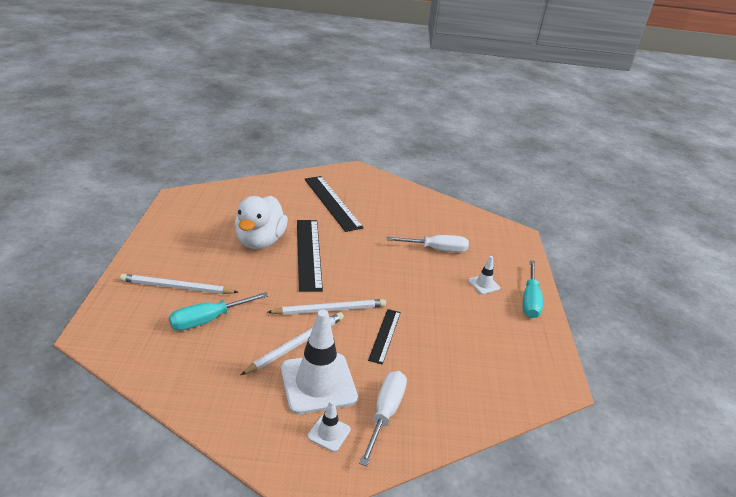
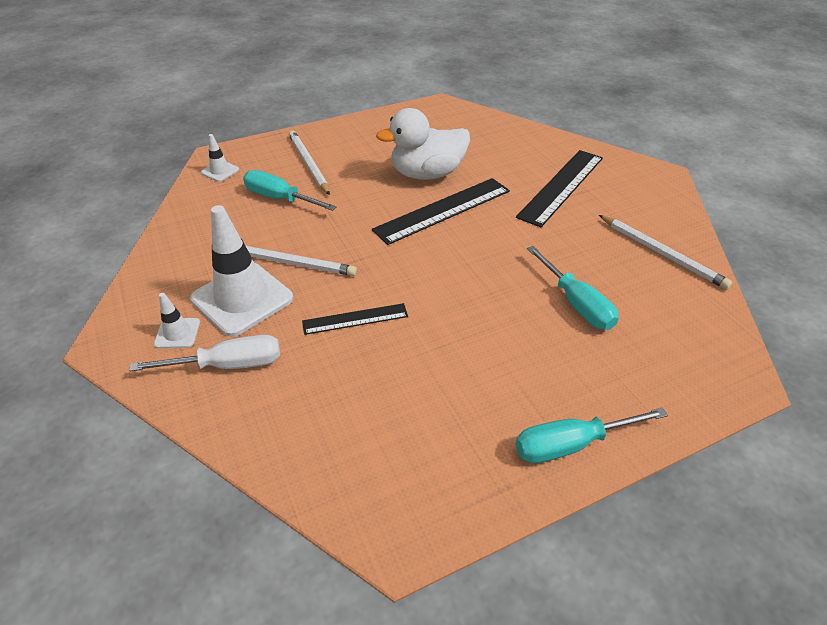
camera: 65 degrees right, 10 degrees up
(329, 309) = (361, 262): white pencil -> white pencil (661, 253)
(436, 249) = (576, 303): white screwdriver -> turquoise screwdriver
(484, 284) = (551, 377): white traffic cone -> white traffic cone (220, 171)

